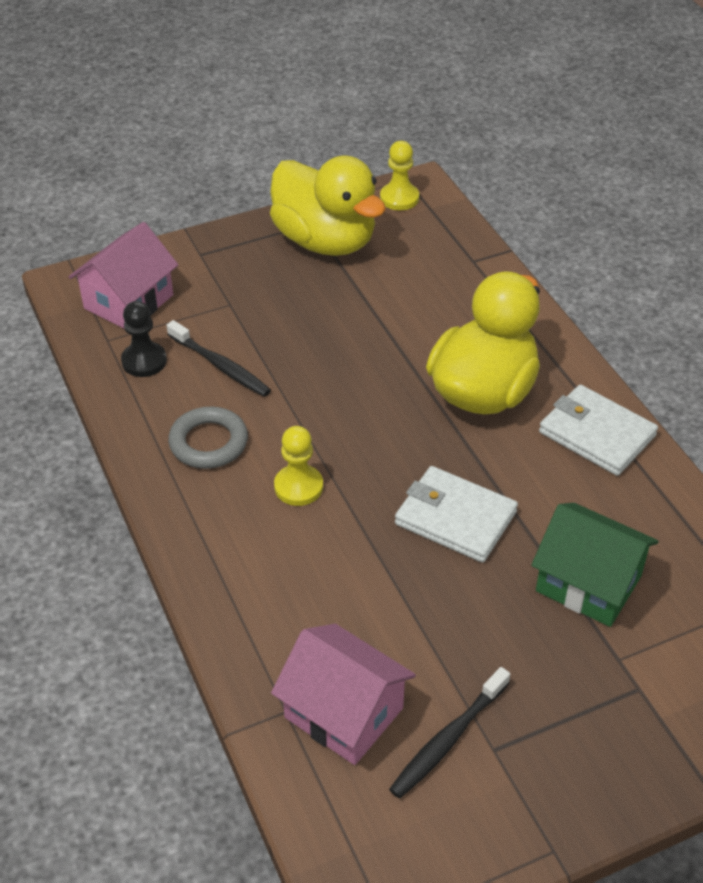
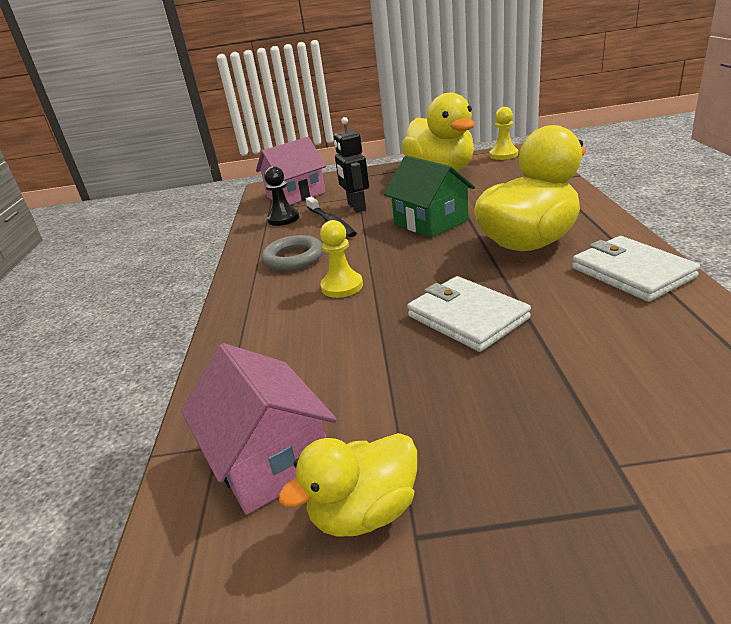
camera: 25 degrees right, 15 degrees down
(240, 330) = (356, 207): none -> black robot
(448, 739) = (364, 511): black toothbrush -> yellow duck
(588, 583) = (594, 384): green house -> green house (430, 222)

